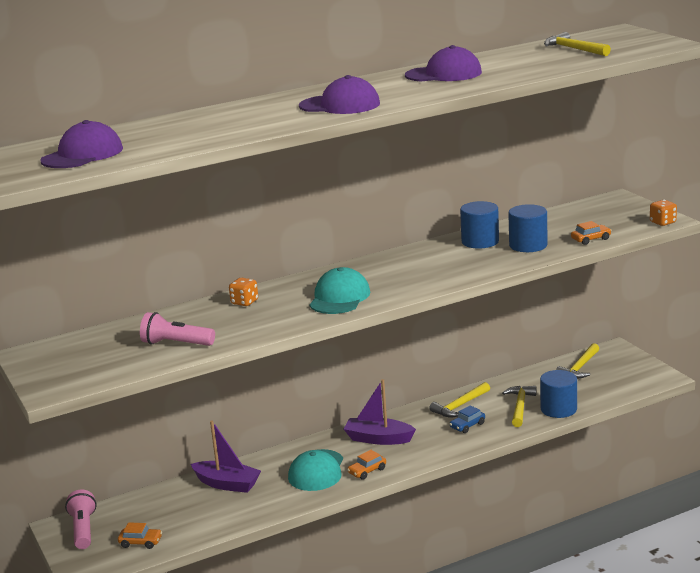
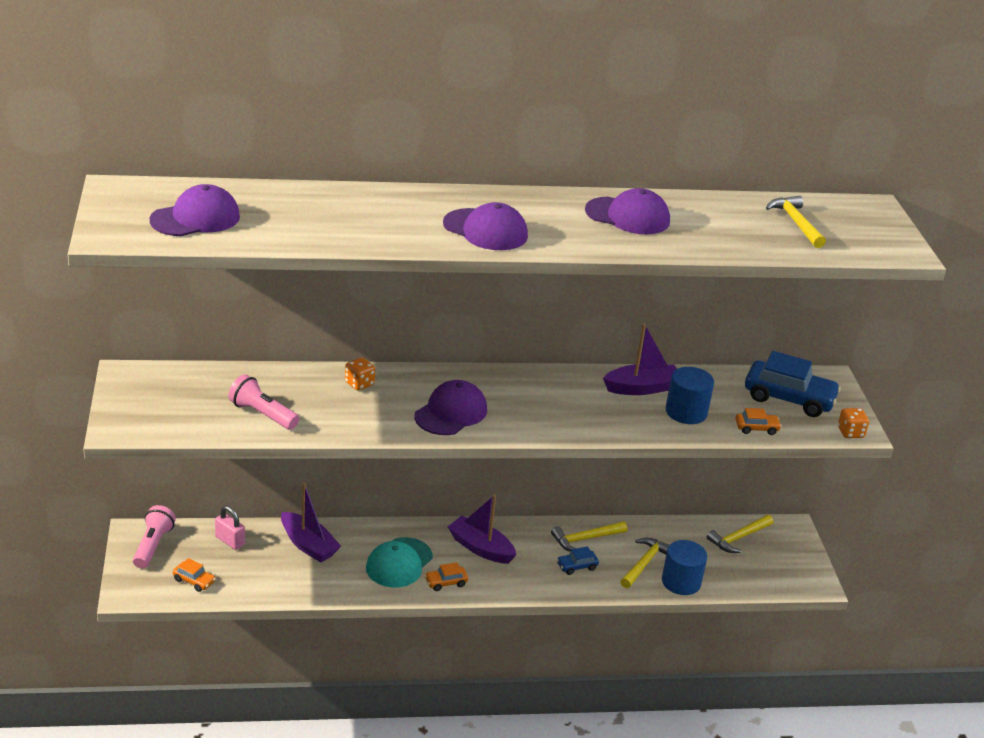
camera: 15 degrees right, 10 degrees up
(153, 503) = (230, 541): none -> pink padlock
(339, 298) = (451, 413): turquoise cap -> purple cap
(480, 241) = (642, 388): blue cylinder -> purple boat
(598, 217) = (789, 398): none -> blue car

